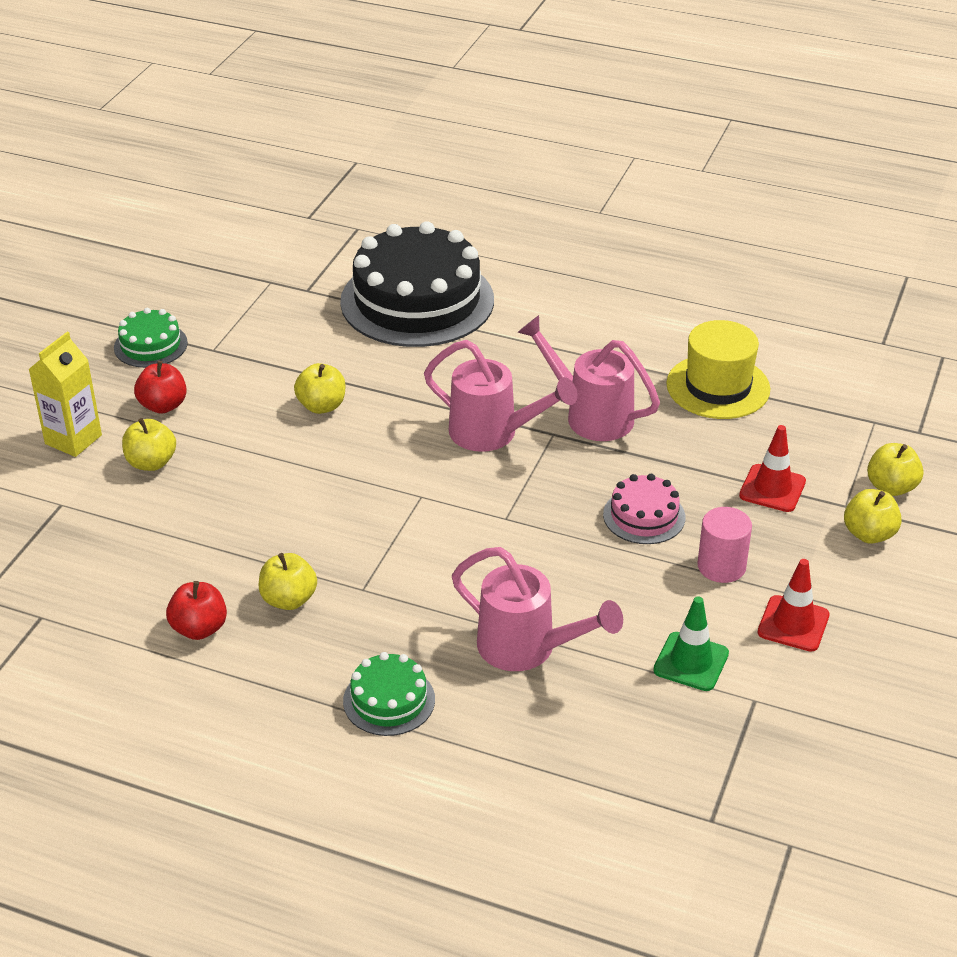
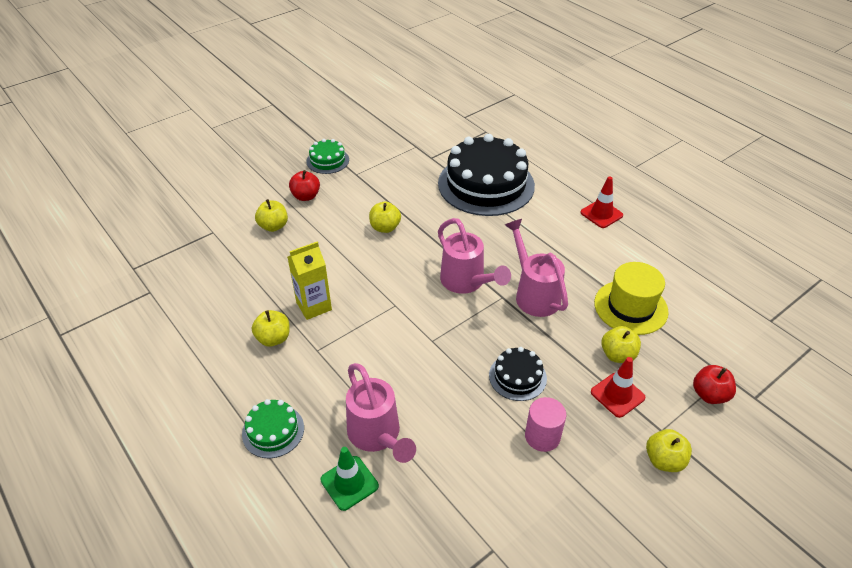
camera: 30 degrees right, 5 degrees up
(73, 439) = (248, 198): yellow carton -> yellow carton (314, 306)
(199, 628) = (215, 335): red apple -> red apple (709, 394)
(644, 516) = (517, 377): pink cake -> black cake
(691, 662) = (471, 498): green traffic cone -> green traffic cone (349, 483)
(793, 624) = (561, 504): red traffic cone -> red traffic cone (601, 214)
(891, 487) = (705, 431): yellow apple -> yellow apple (617, 355)

